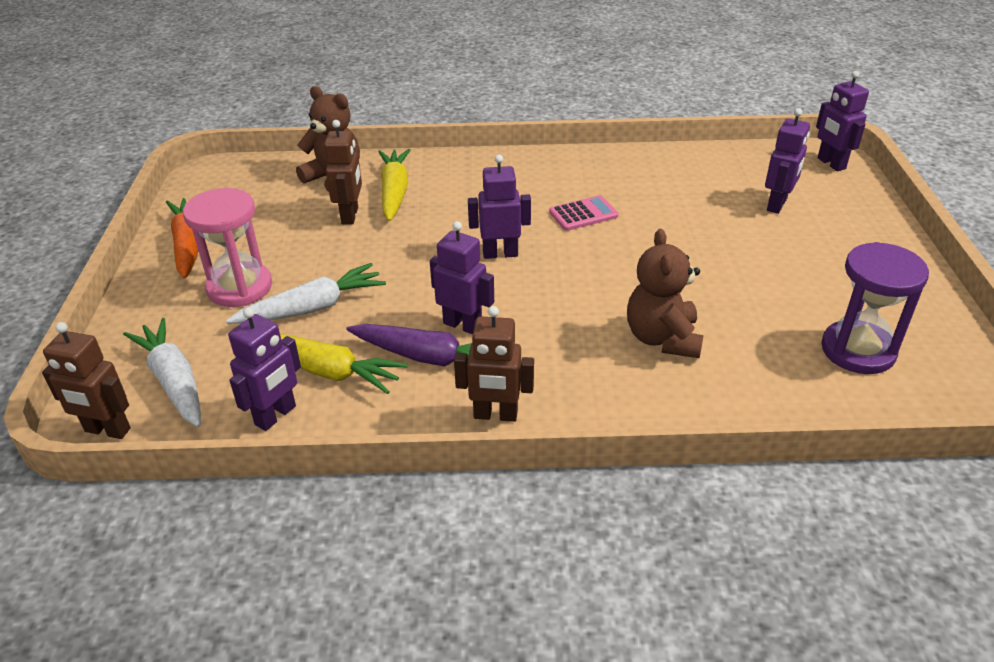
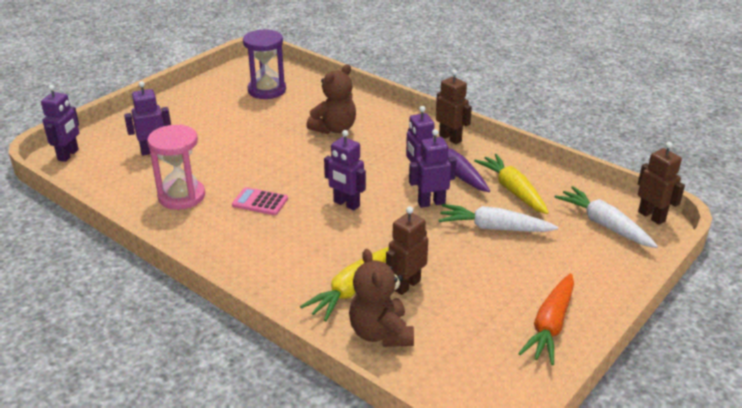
camera: 140 degrees left, 5 degrees down
(174, 381) = (604, 225): white carrot -> white carrot turned 135 degrees clockwise
(240, 287) = (531, 266): pink hourglass -> pink hourglass (181, 196)
(276, 415) = (555, 183): purple robot -> purple robot (431, 203)

